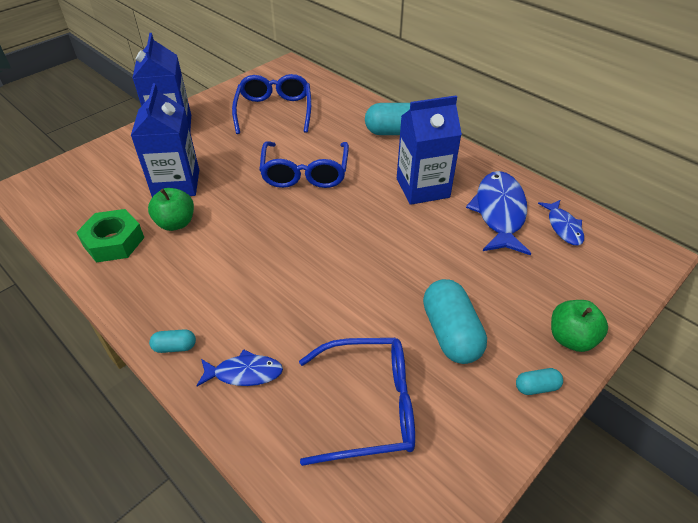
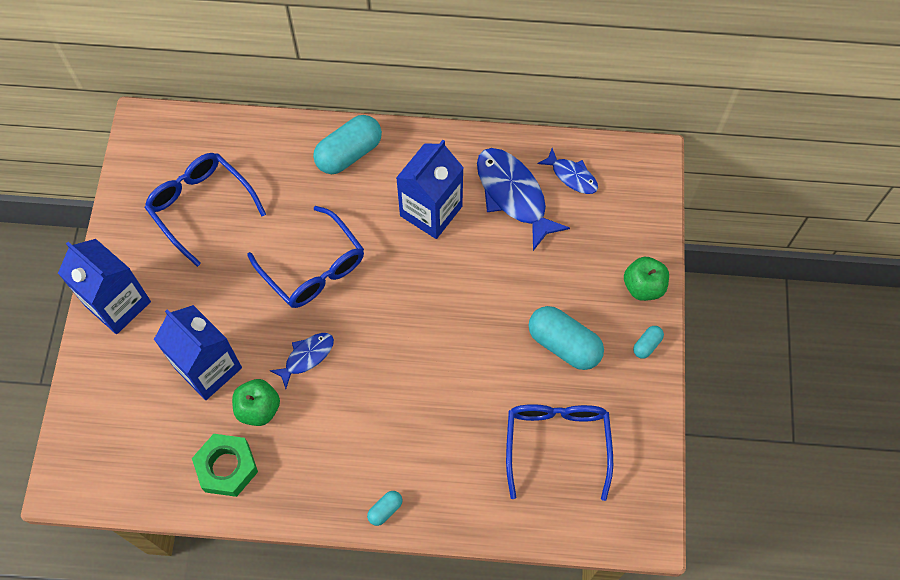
camera: 40 degrees left, 20 degrees up
(244, 373) = (454, 488): blue fish -> blue fish (306, 357)
(369, 406) = (557, 443): blue glasses -> blue glasses turned 45 degrees counterclockwise

